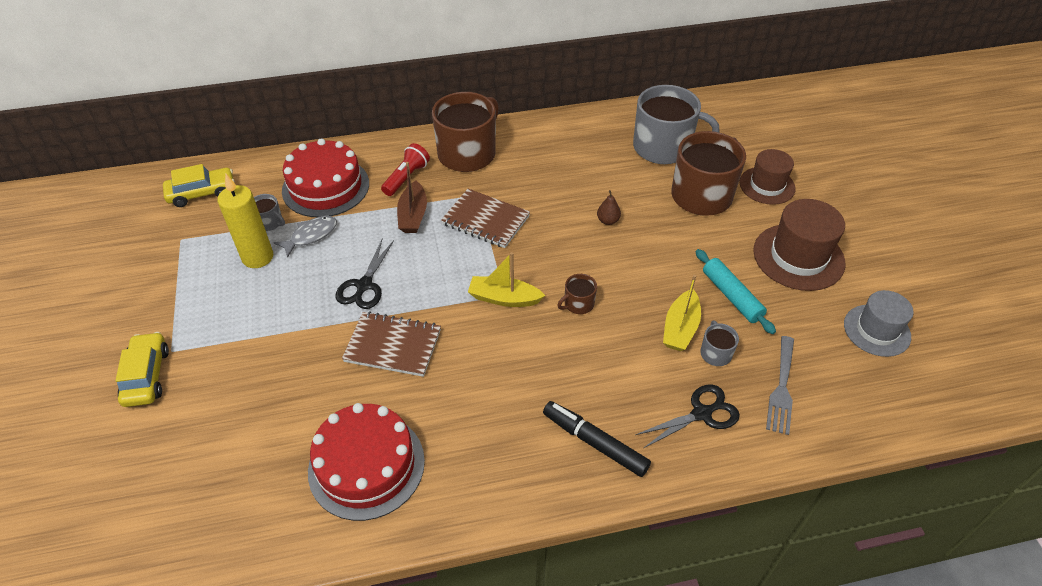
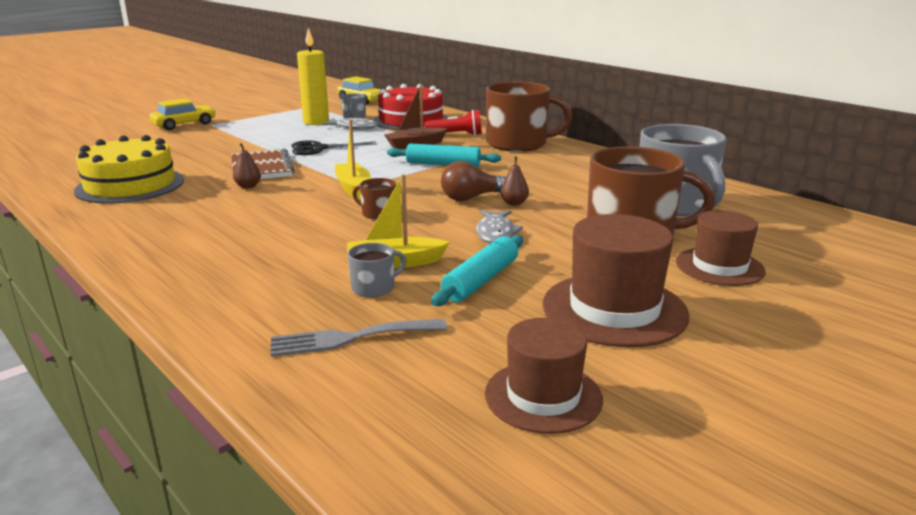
camera: 60 degrees right, 25 degrees down
(366, 465) = (130, 185): red cake -> yellow cake
(445, 370) = (248, 186): none -> brown pear
(485, 220) = (443, 164): brown notebook -> turquoise rolling pin
(580, 238) = (472, 198): none -> brown light bulb
(594, 442) = (196, 253): black marker -> none
(659, 255) = (496, 233): none -> grey fish
(702, 413) = (271, 296): black scissors -> none
(876, 330) = (543, 396): grey hat -> brown hat

